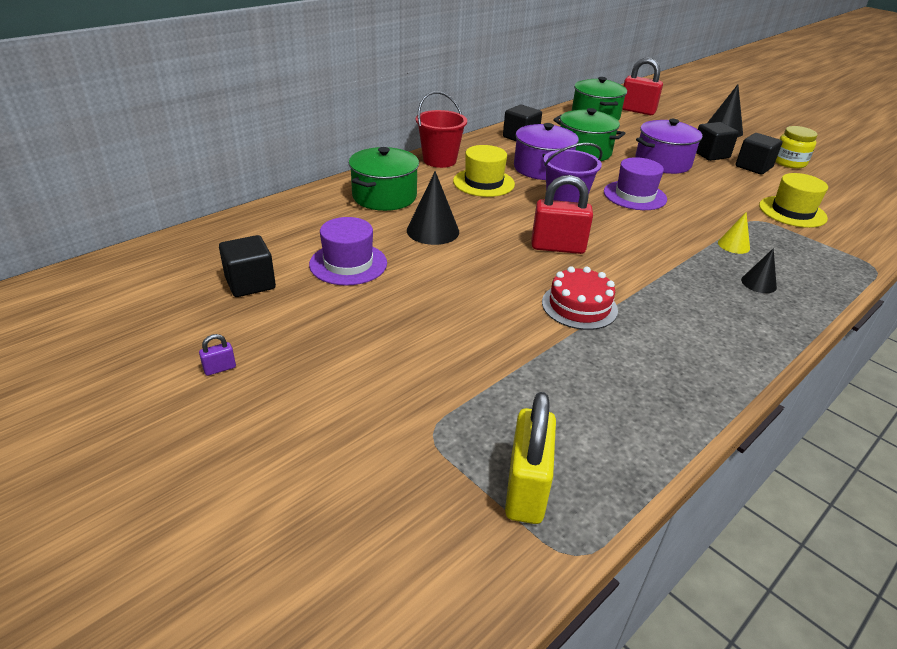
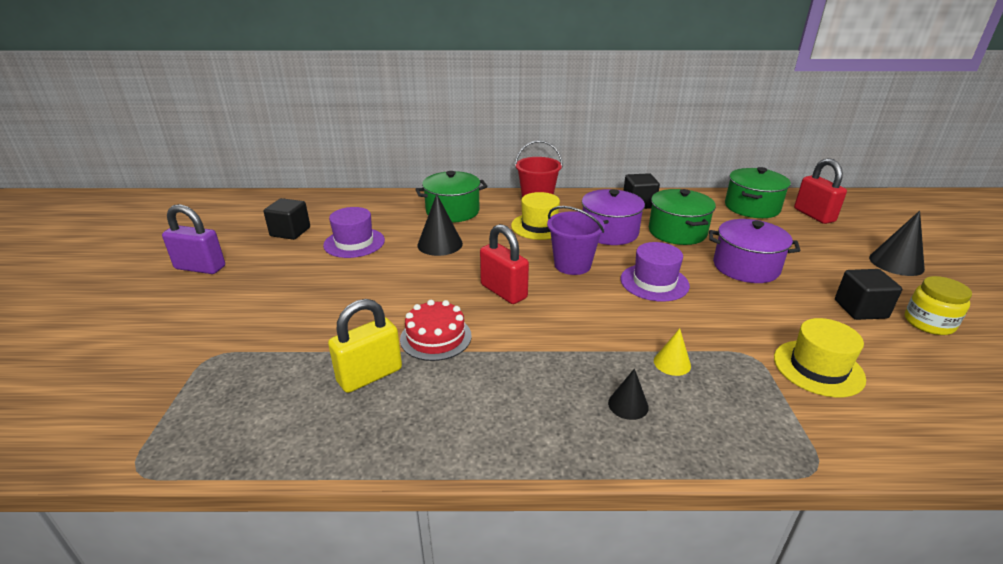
camera: 45 degrees right, 5 degrees down
(220, 368) = (200, 268): purple padlock -> purple padlock, size x2.37
(526, 489) = (187, 418): yellow padlock -> yellow padlock (369, 375)
(710, 154) = (824, 279): black cube -> none

